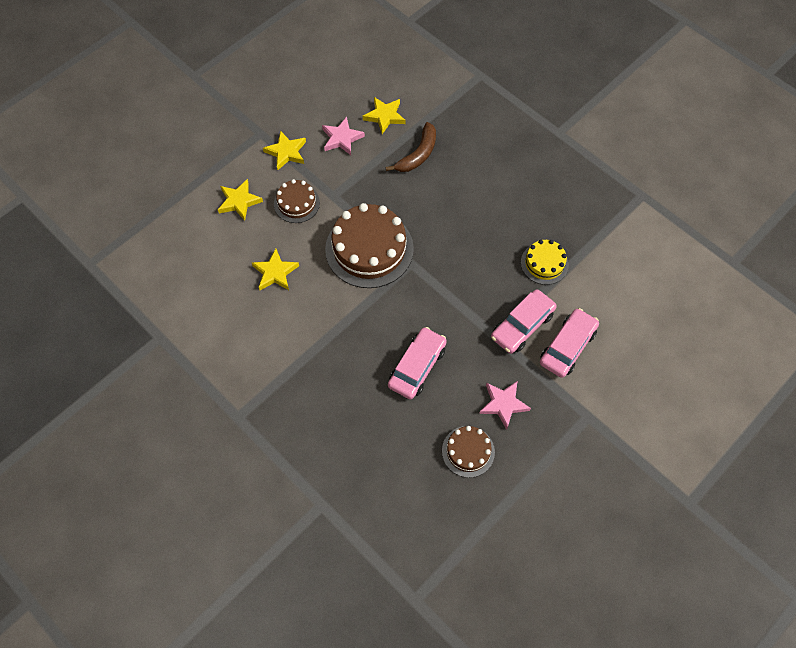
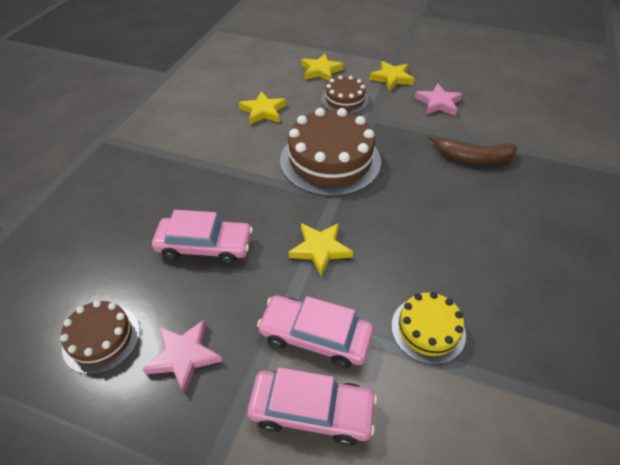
camera: 65 degrees right, 15 degrees down
(384, 116) = (491, 121): yellow star -> yellow star (320, 249)

